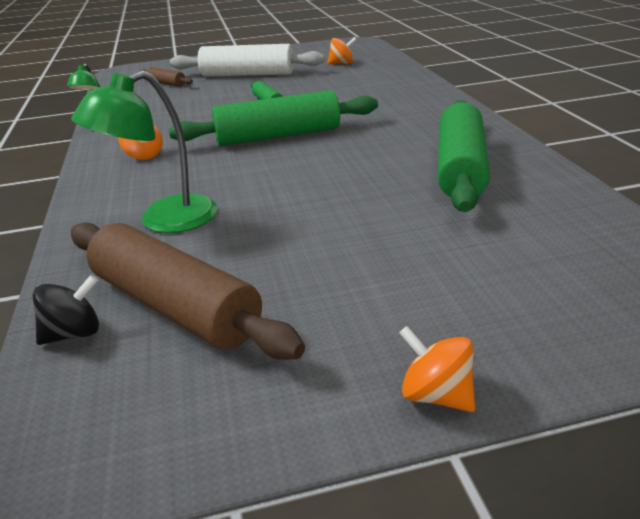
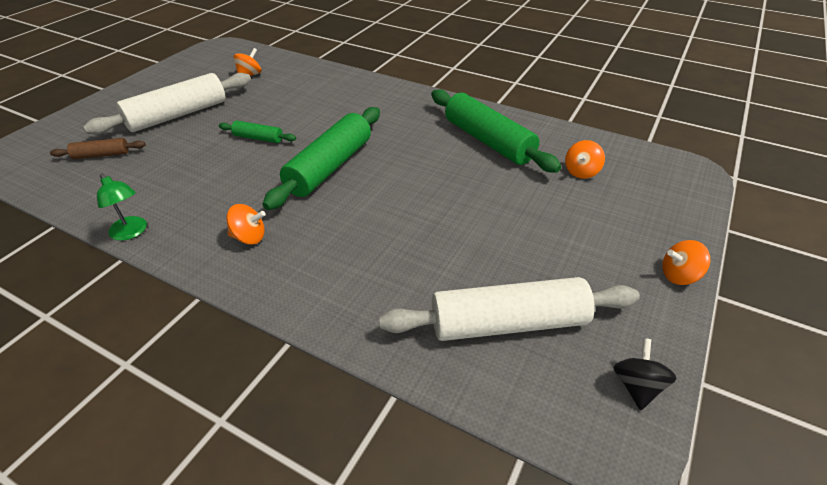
camera: 50 degrees left, 10 degrees up
(74, 333) = (489, 383): black spinning top -> black spinning top (637, 386)
(164, 220) = (384, 278): green lamp -> none
(174, 306) = (508, 323): brown rolling pin -> white rolling pin
(520, 235) = (581, 172): none -> orange spinning top

